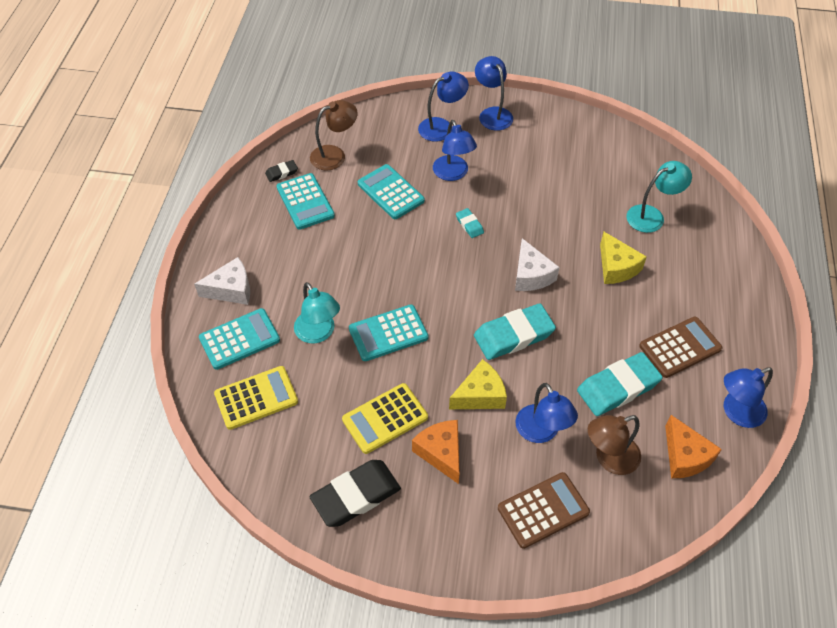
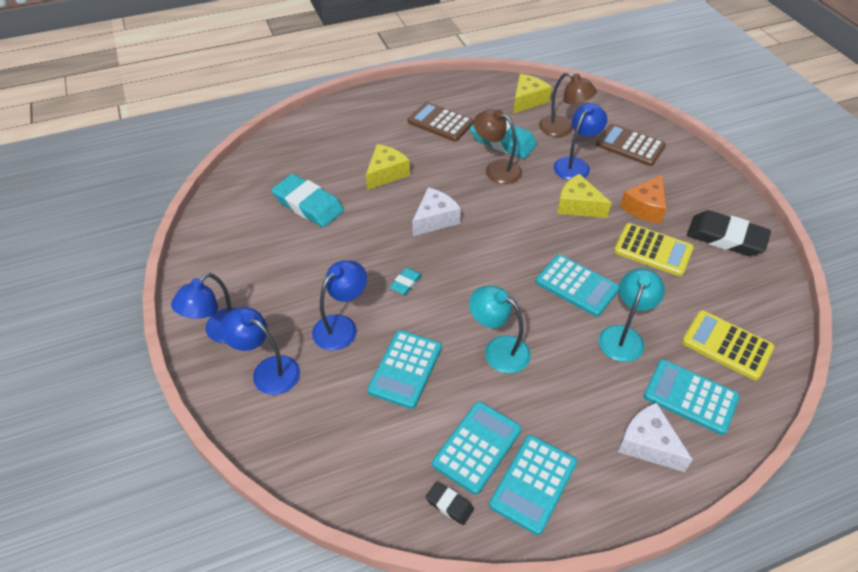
camera: 120 degrees left, 5 degrees down
(260, 216) = (533, 483): none -> turquoise calculator
(335, 155) = (381, 460): brown lamp -> brown lamp (496, 169)
(513, 335) = (506, 207): turquoise eraser -> turquoise eraser (308, 205)
(652, 216) = (310, 170): turquoise lamp -> turquoise lamp (498, 349)
(685, 456) = (527, 100): orange cheese -> yellow cheese
(736, 412) = (473, 88): blue lamp -> none

